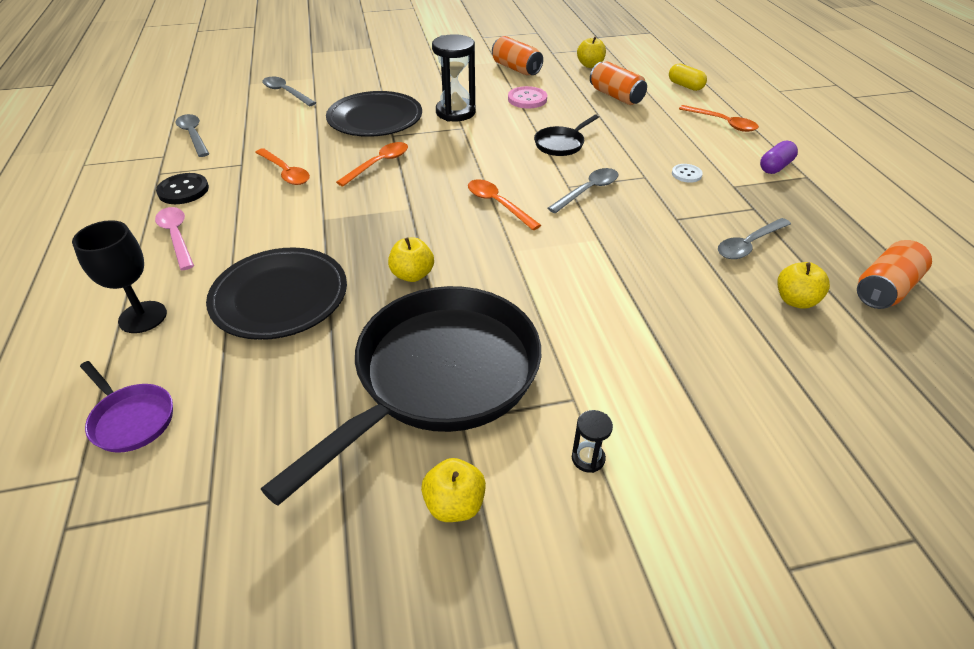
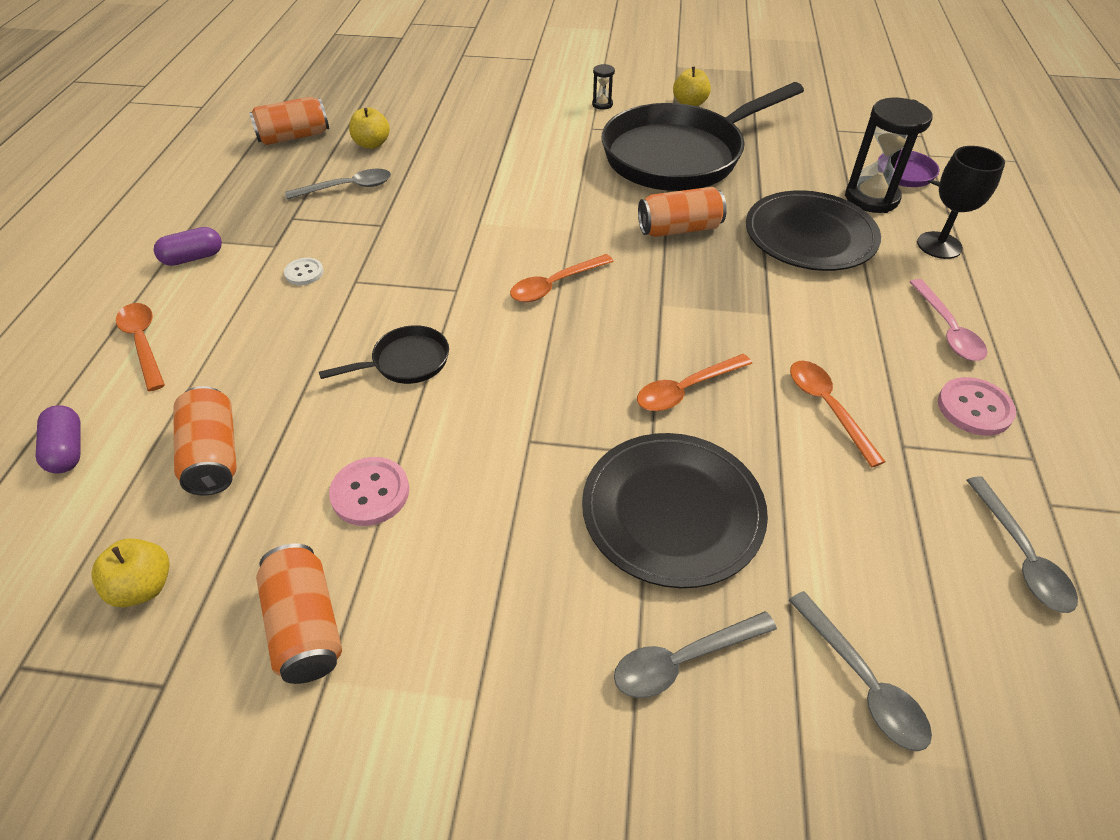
camera: 160 degrees left, 5 degrees up
(183, 190) = (974, 408): black button -> pink button
(412, 275) = (679, 229): yellow apple -> orange can
(455, 112) = (520, 489): black hourglass -> black hourglass (871, 198)
(498, 204) = (555, 285): orange spoon -> orange spoon turned 75 degrees clockwise
(588, 191) = (439, 278): grey spoon -> grey spoon (683, 660)
(685, 86) = (67, 450): yellow capsule -> purple capsule

